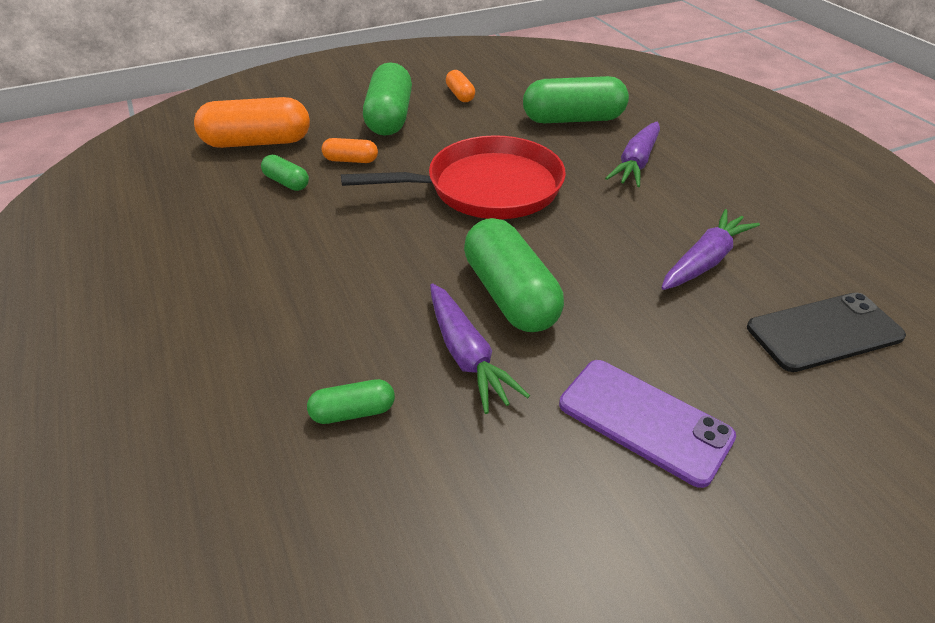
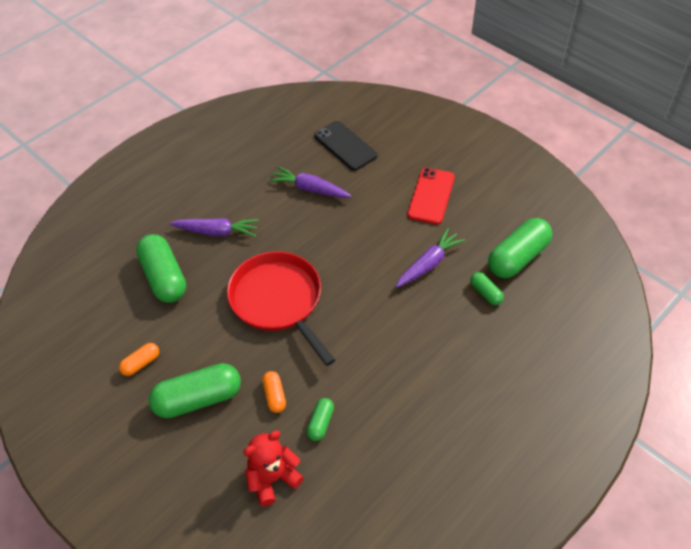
camera: 110 degrees left, 10 degrees up
(257, 142) = (273, 478): orange capsule -> red teddy bear
(510, 295) = (377, 260): green capsule -> green capsule (517, 257)
(644, 420) = (431, 196): purple phone -> red phone

